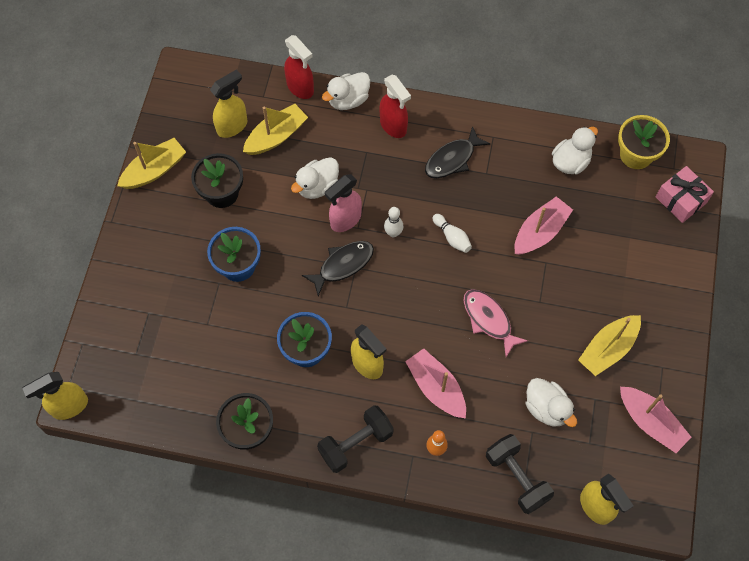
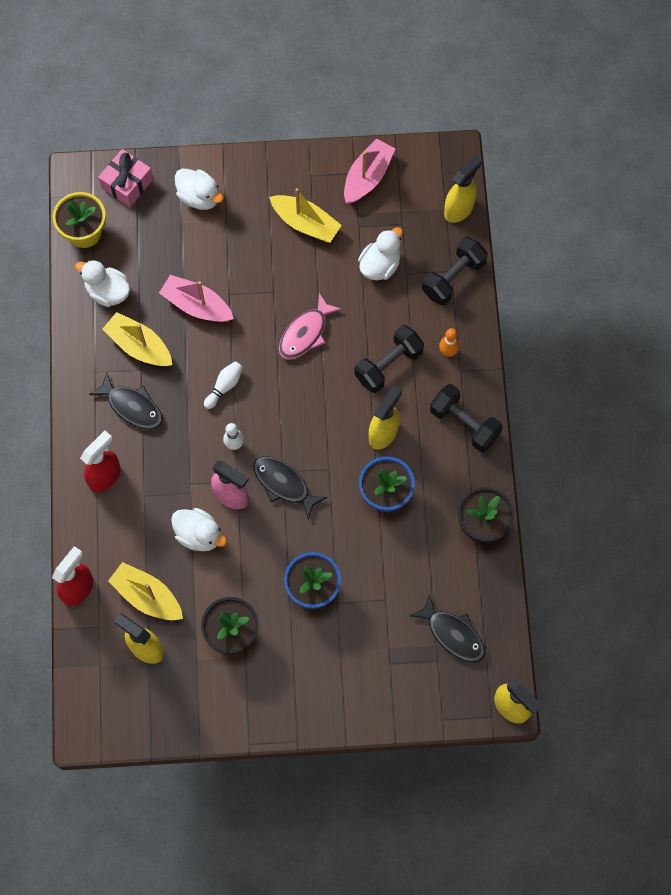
camera: 105 degrees left, 5 degrees up
(154, 170) = (222, 716): yellow boat -> yellow boat (139, 346)
(155, 374) = (453, 634): none -> black fish
(348, 100) = (82, 532): white duck -> white duck (199, 197)
(436, 388) = (388, 365): pink boat -> black dumbbell

